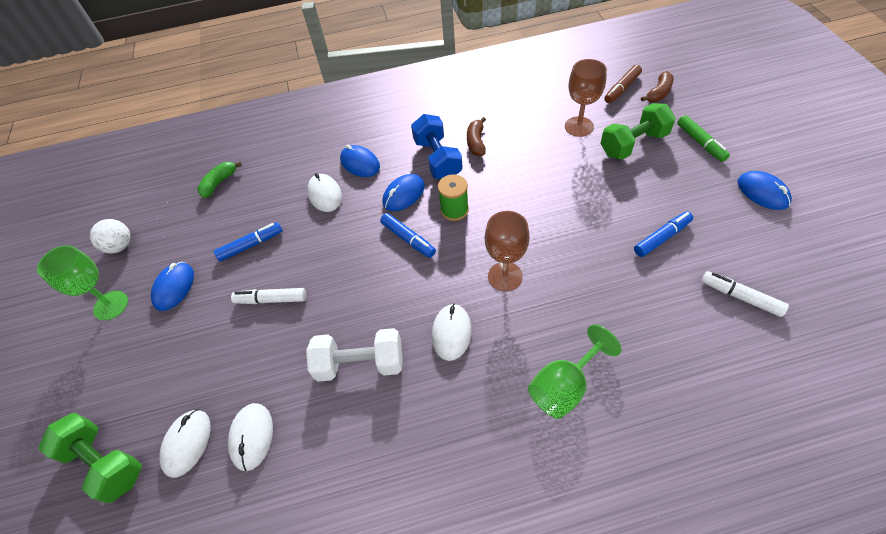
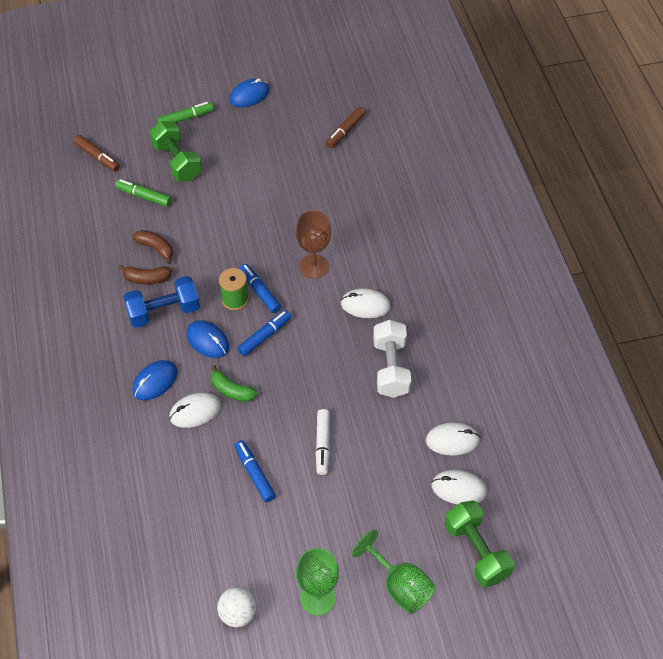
camera: 95 degrees left, 0 degrees up
(105, 462) = (476, 551): green dumbbell -> green dumbbell turned 60 degrees counterclockwise
(174, 287) = (301, 539): blue mouse -> none
(219, 183) = (156, 524): green banana -> green banana (232, 390)
(564, 387) = (412, 239): green goblet -> green goblet (400, 586)
(579, 126) = (144, 196): brown goblet -> green marker
(658, 93) = (112, 132): brown banana -> brown banana (155, 248)
(661, 238) = (286, 163): blue marker -> blue marker (260, 292)
(740, 297) = (345, 131): white marker -> brown marker

